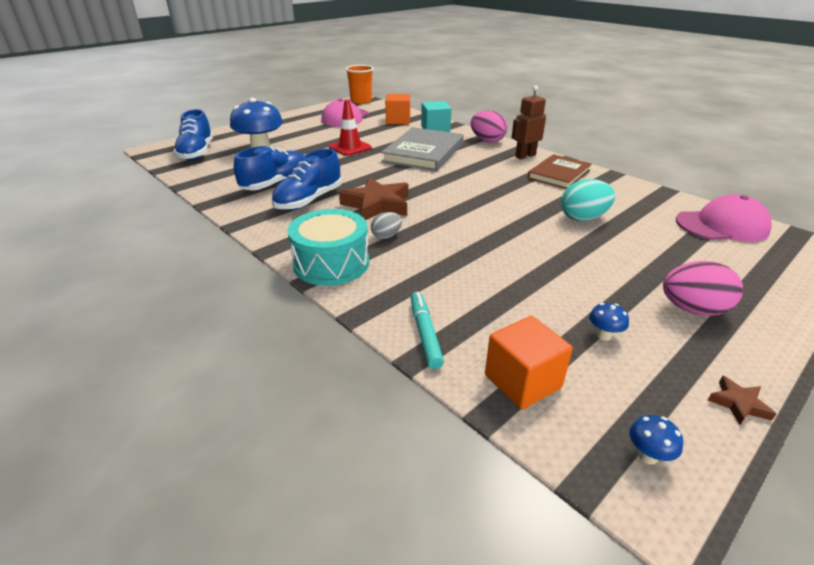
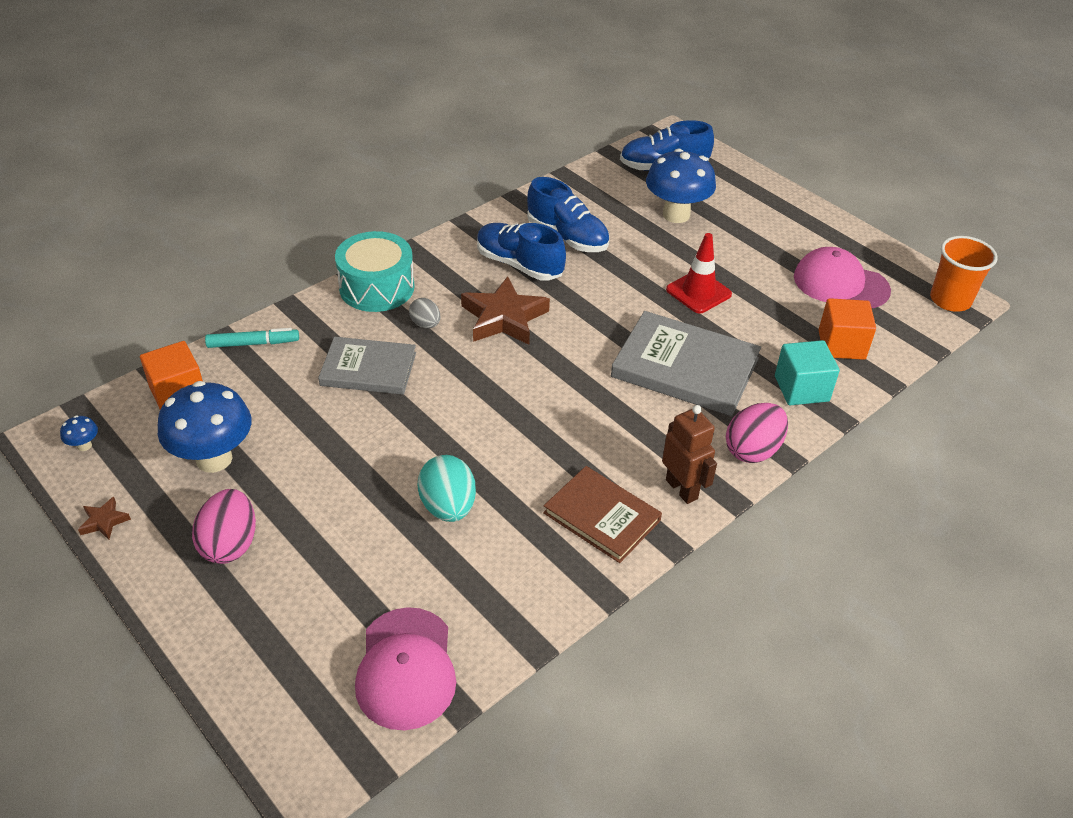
camera: 90 degrees right, 10 degrees up
(450, 259) = (368, 369): none -> grey book
(604, 335) = (214, 459): blue mushroom -> blue mushroom, size x2.49

